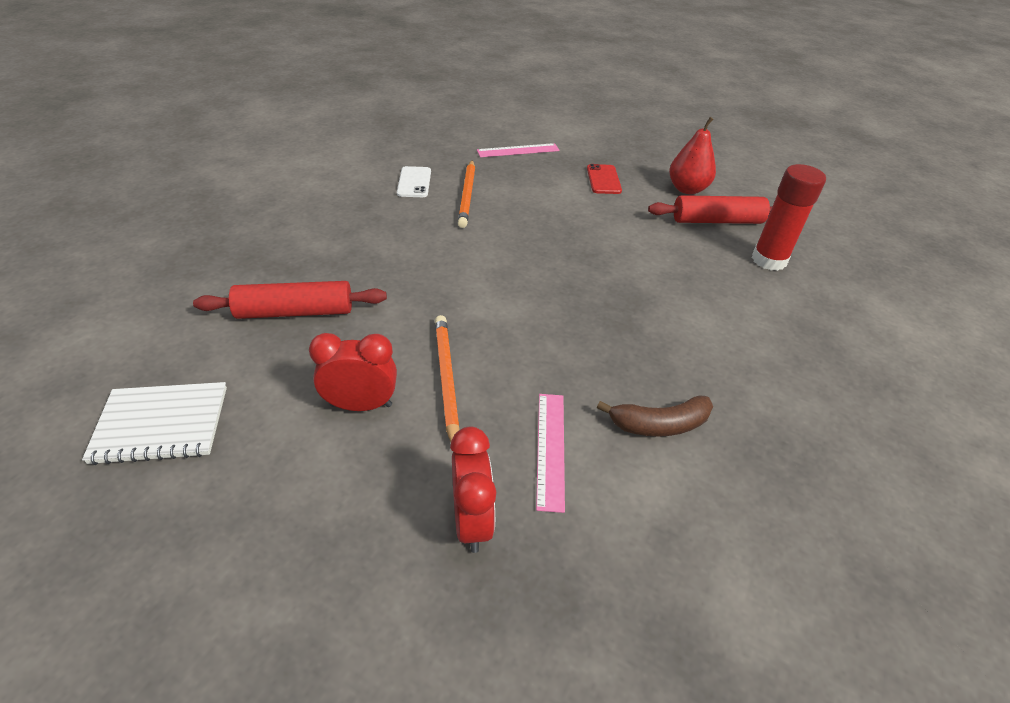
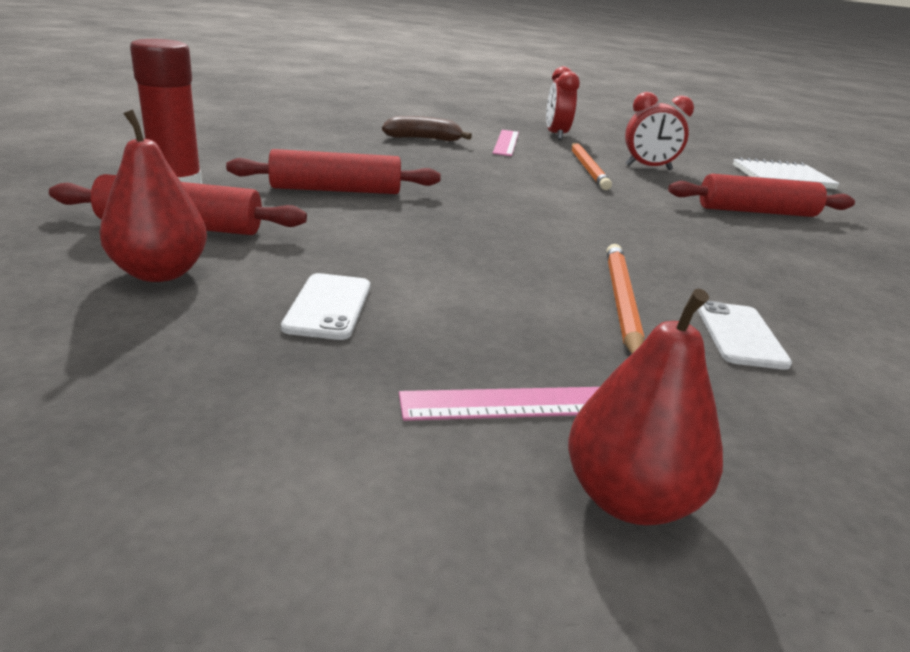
camera: 175 degrees left, 15 degrees down
(487, 131) = (628, 499): none -> red pear
(603, 179) = (328, 306): red phone -> white phone
(668, 276) = (336, 190): none -> red rolling pin

